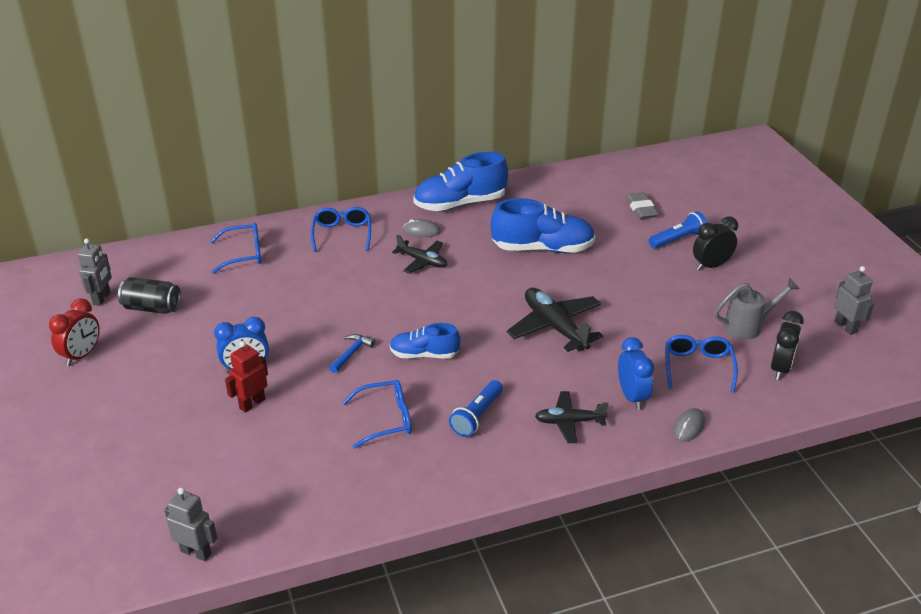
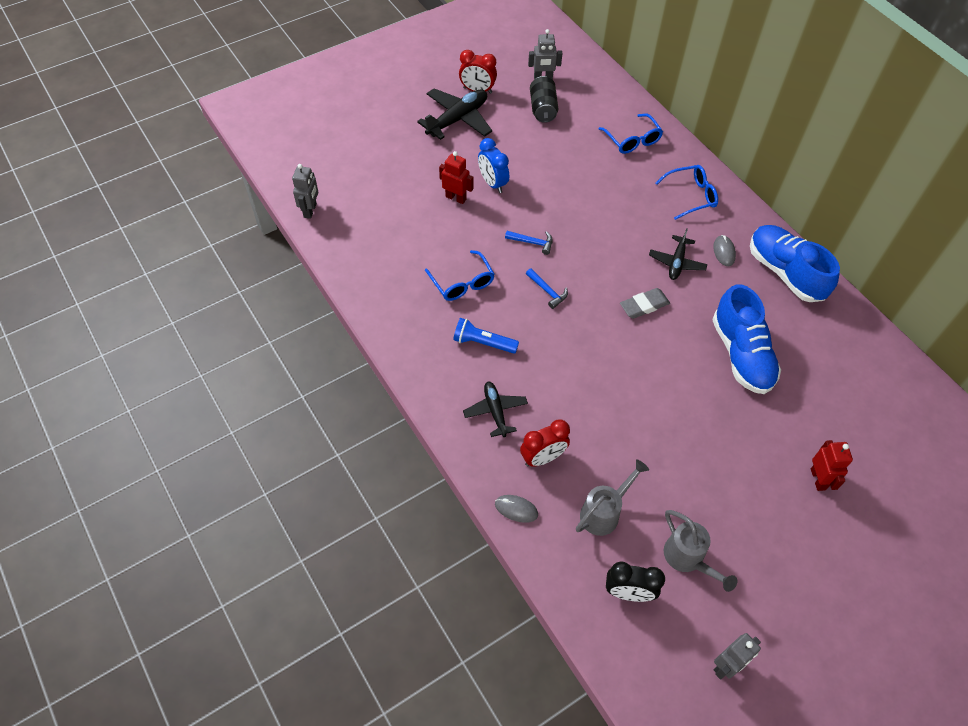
camera: 75 degrees right, 20 degrees up
(424, 354) = (547, 291): blue shoe -> blue hammer
(555, 327) = (620, 382): black plane -> black plane (457, 119)
(632, 397) = (543, 458): blue clock -> red clock
(641, 209) = (861, 437): grey eraser -> grey eraser (644, 305)
(677, 239) = (818, 479): blue flashlight -> red robot
(698, 367) = (604, 512): blue glasses -> grey watering can
(711, 266) = (782, 516): black clock -> none

